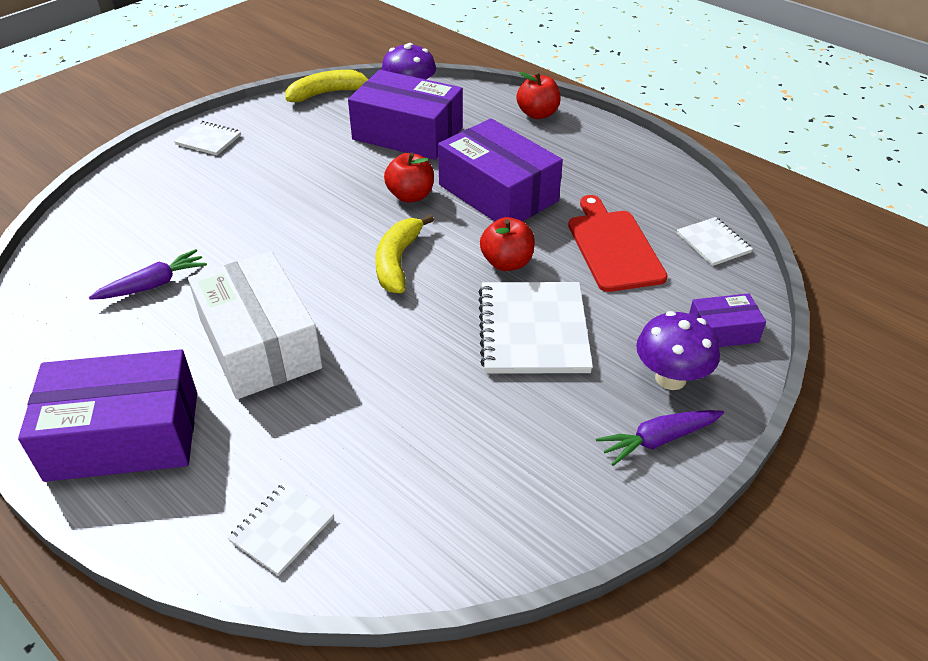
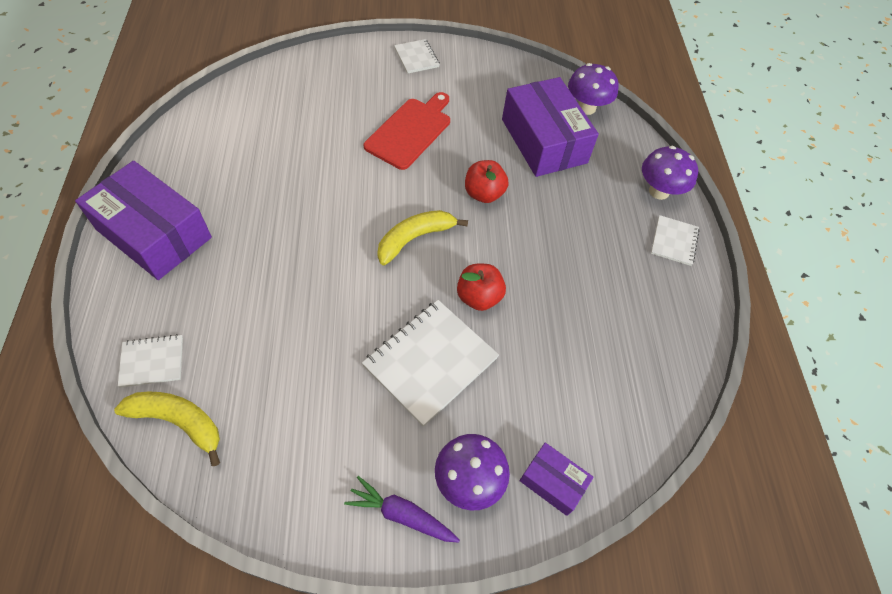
camera: 40 degrees right, 15 degrees up
(153, 285) = (271, 145): purple carrot -> none
(259, 344) = (275, 232): white box -> none
(327, 93) = (531, 69): yellow banana -> yellow banana (179, 422)
(498, 193) = (543, 237): purple box -> none
(537, 114) = (659, 191): red apple -> purple mushroom
(613, 247) = (566, 347): red cutting board -> red cutting board (410, 131)
(713, 243) = (646, 408): white notebook -> white notebook (674, 241)

